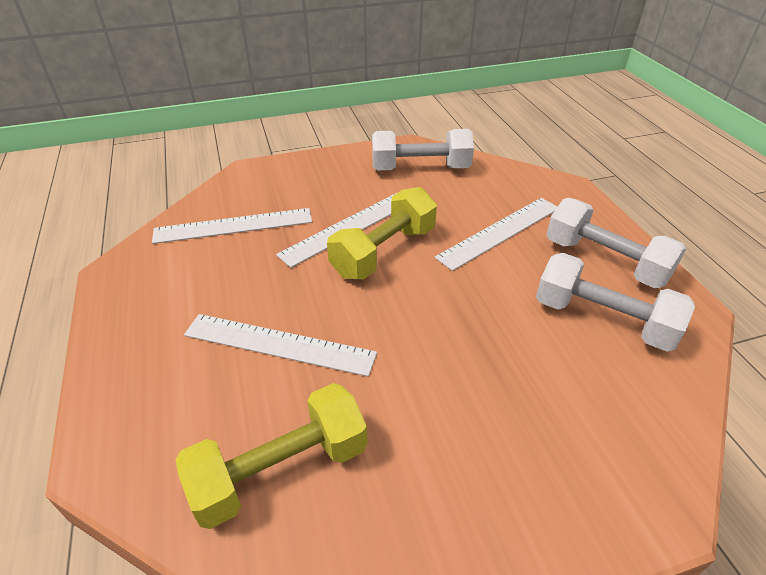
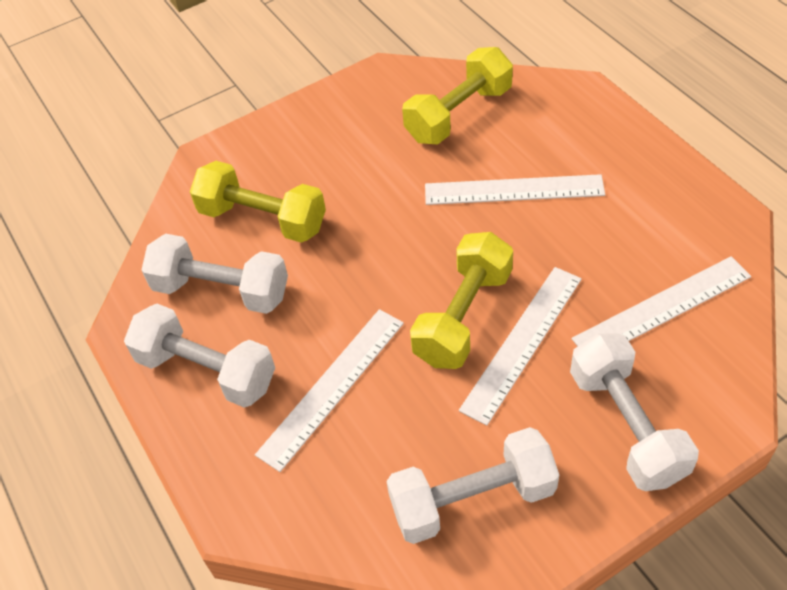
camera: 170 degrees right, 10 degrees up
(311, 178) = (626, 425): none -> white dumbbell
(565, 385) = (263, 219): none -> yellow dumbbell

